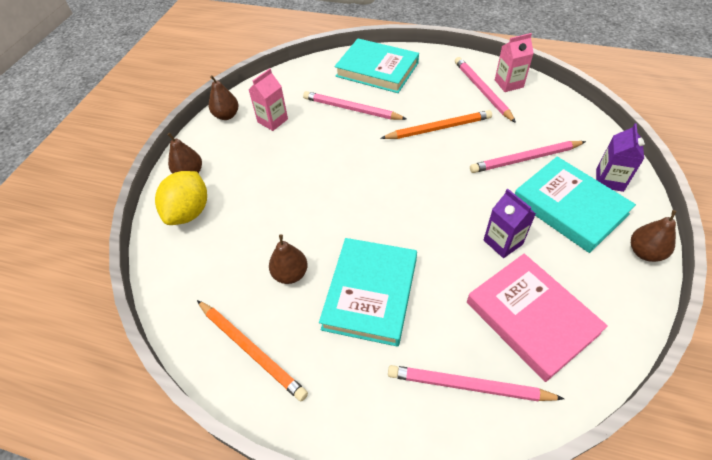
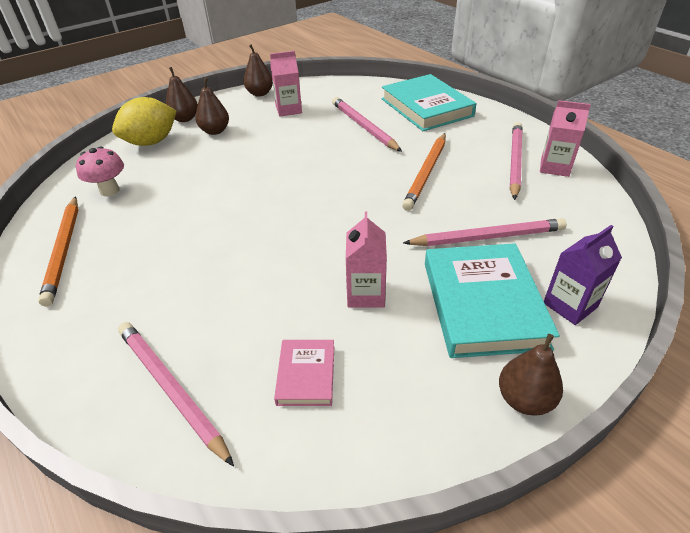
camera: 35 degrees right, 10 degrees down
(215, 277) = (109, 190): none -> pink mushroom
(290, 274) = (158, 217): brown pear -> brown pear (215, 131)
(370, 293) = (195, 264): turquoise book -> none
(438, 128) = (426, 173): orange pencil -> orange pencil turned 90 degrees clockwise
(503, 242) = (366, 294): purple carton -> pink carton
(525, 159) = (487, 237): pink pencil -> pink pencil turned 150 degrees clockwise
(531, 317) = (306, 375): pink book -> pink book, size x0.50

